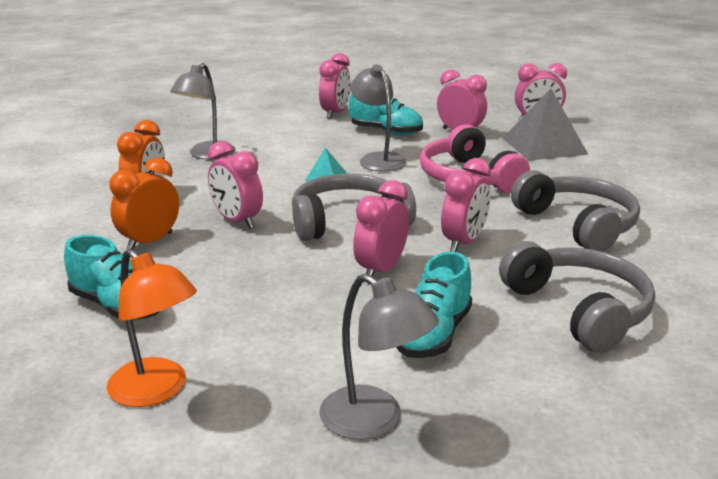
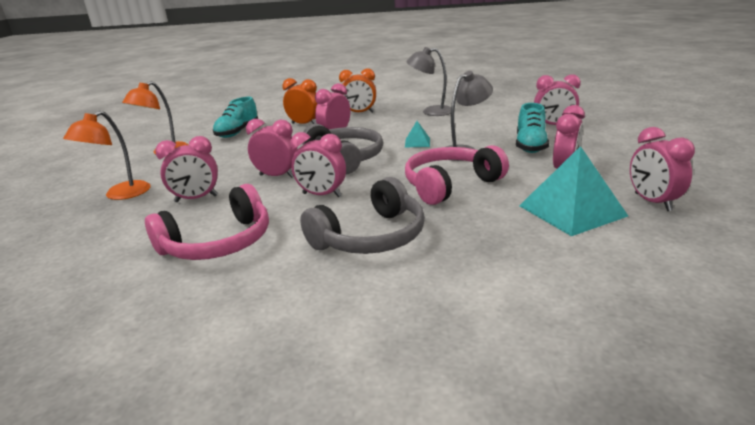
camera: 80 degrees right, 0 degrees up
(374, 421) = (120, 195): grey lamp -> orange lamp
(433, 334) = (196, 199): turquoise shoe -> pink clock
(544, 146) = (572, 210): grey pyramid -> turquoise pyramid
(578, 310) = (218, 243): grey headphones -> pink headphones

